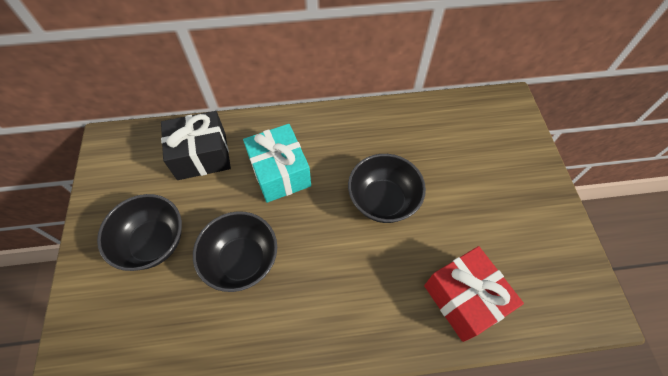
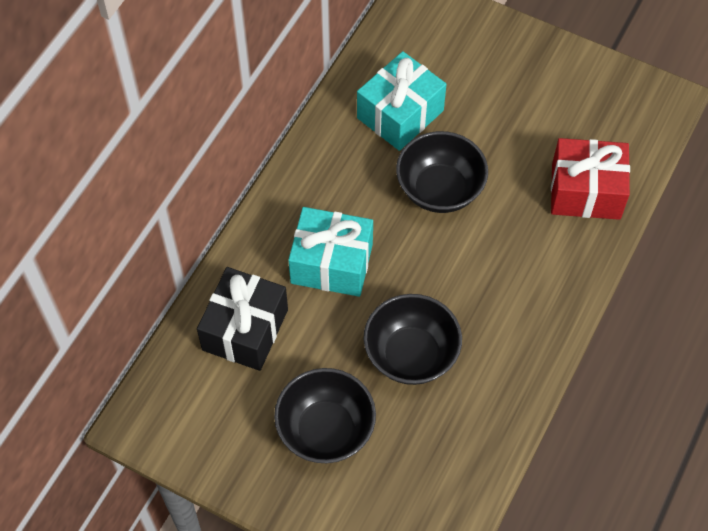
camera: 55 degrees left, 0 degrees up
(419, 144) = (400, 114): none -> turquoise gift

